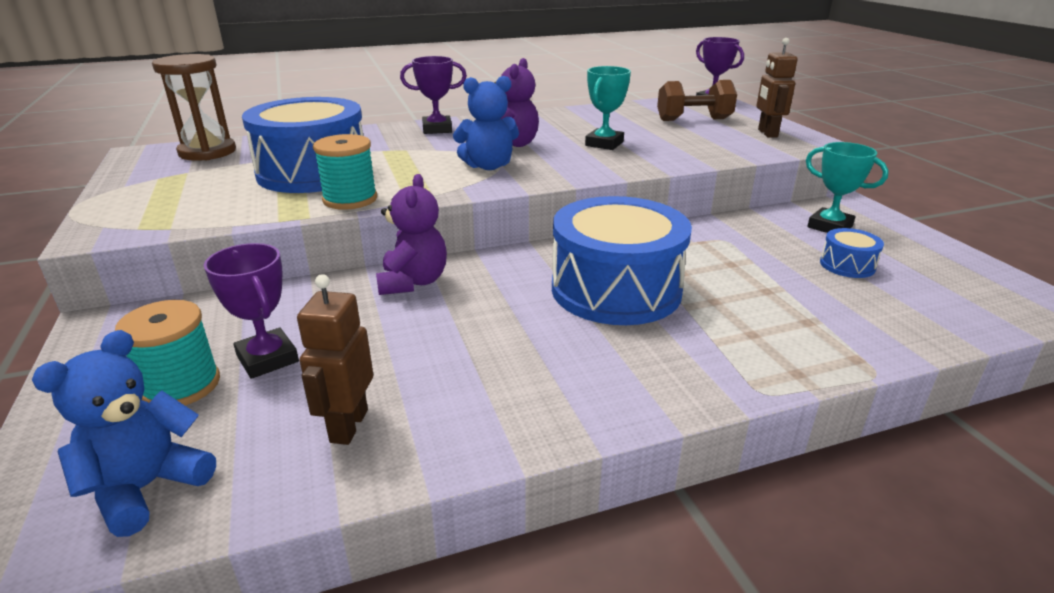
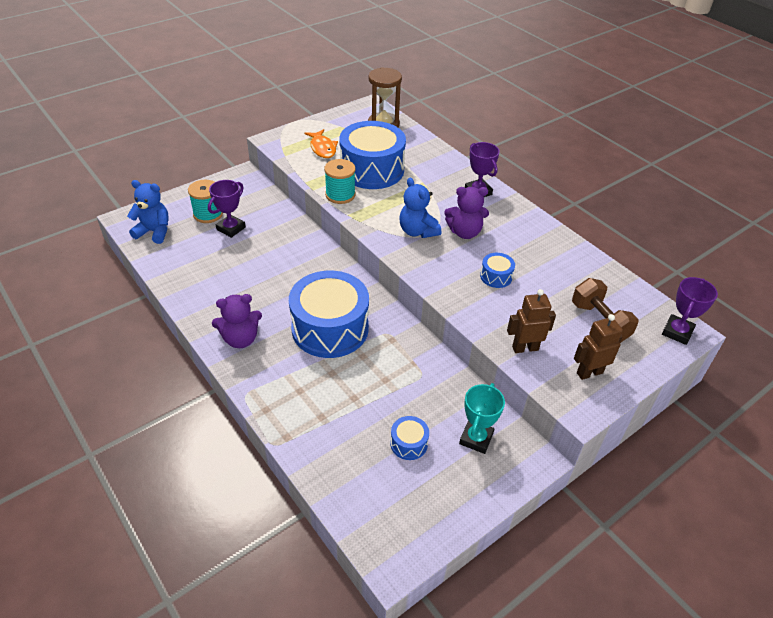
camera: 70 degrees right, 15 degrees up
(200, 197) = (322, 148): none -> orange fish
(348, 426) = (193, 266): brown robot -> brown robot (525, 348)
(413, 282) = (309, 250): purple teddy bear -> purple teddy bear (240, 339)
(604, 144) = (496, 276): turquoise trophy -> blue drum

